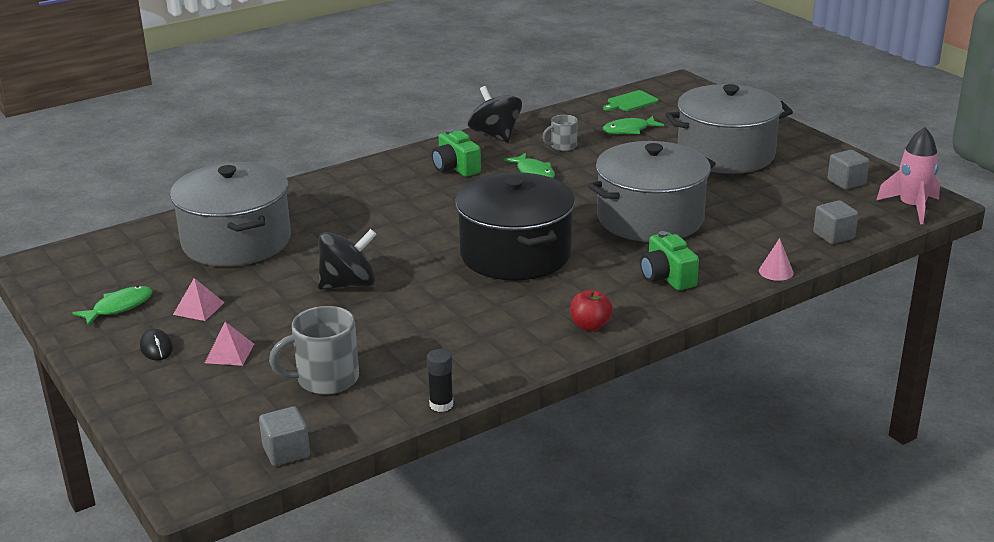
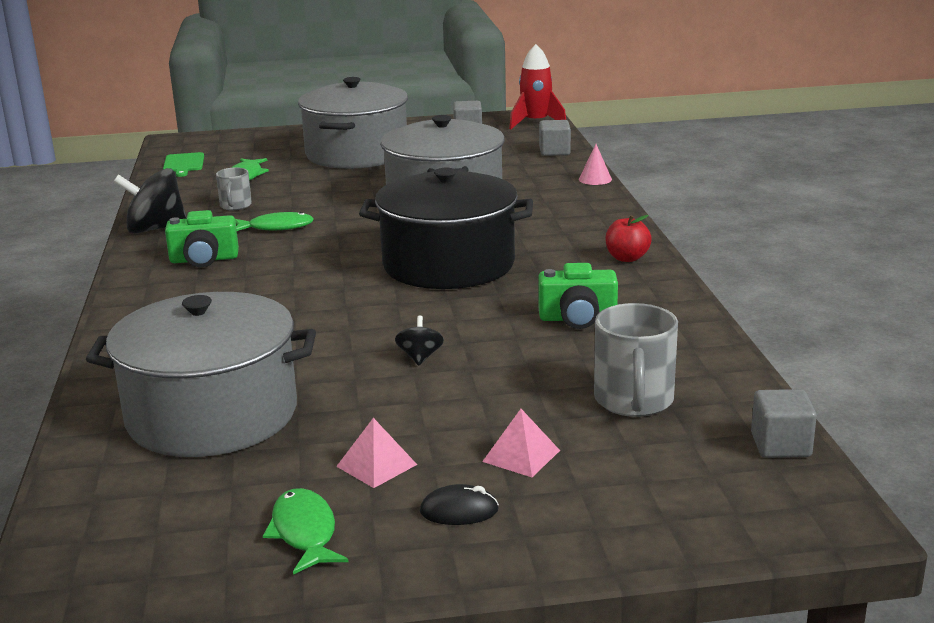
camera: 65 degrees left, 5 degrees down
(349, 284) = (420, 357): black spinning top -> black spinning top, size x0.50
(441, 404) = (729, 346): black glue stick -> none
(667, 277) = (565, 215): green camera -> green camera (577, 318)
(912, 207) = (536, 123): pink rocket -> red rocket

